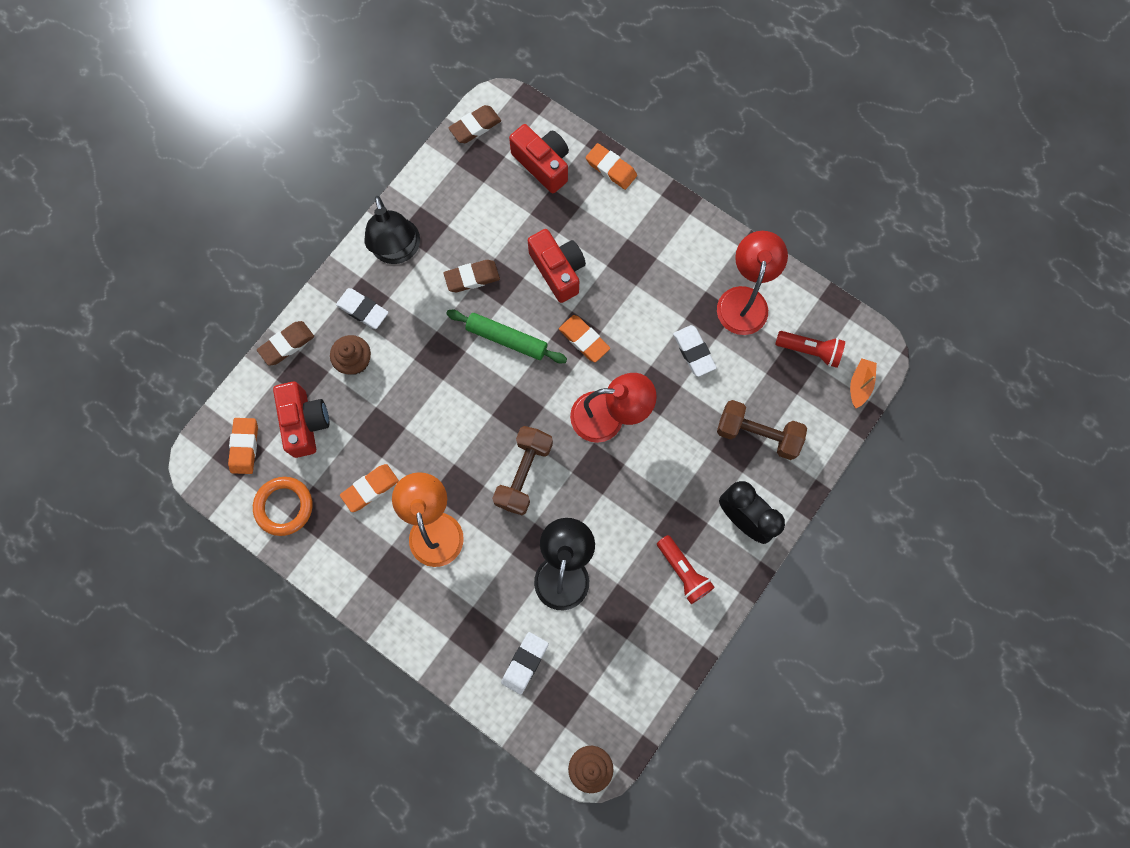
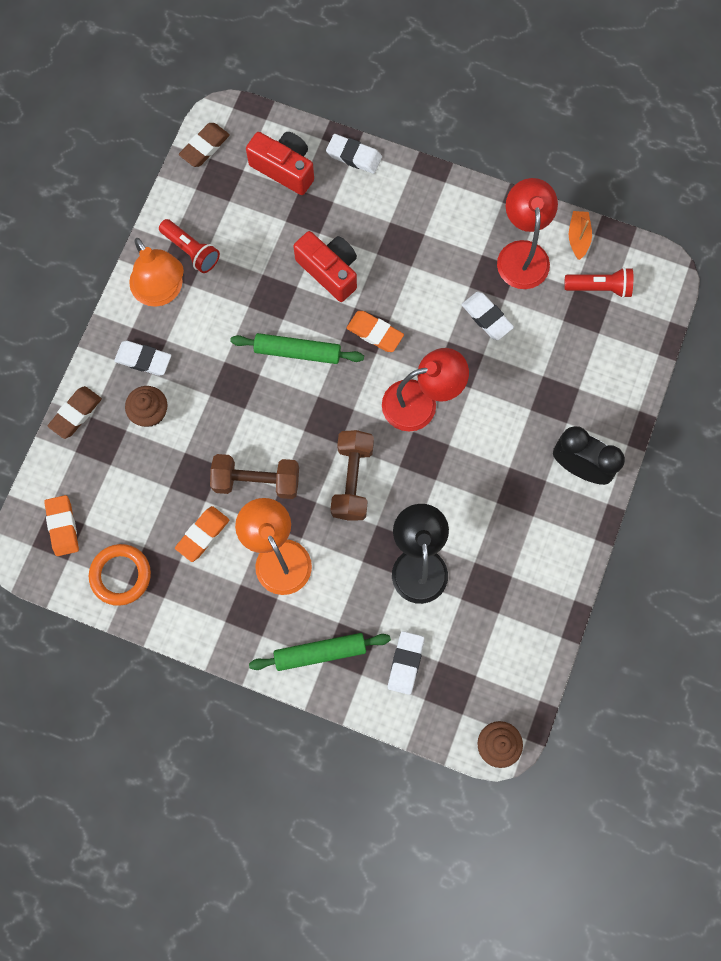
camera: 15 degrees left, 0 degrees up
(305, 423) = (117, 487): red camera -> none
(398, 251) = (162, 292): black lamp -> orange lamp
(447, 630) = (320, 652): none -> green rolling pin
(472, 277) = (245, 299): brown eraser -> none
(611, 168) = (354, 156): orange eraser -> white eraser
(683, 571) = (535, 533): red flashlight -> red flashlight (191, 250)
(757, 434) = (571, 381): brown dumbbell -> brown dumbbell (256, 481)
(859, 385) = (657, 308): orange boat -> orange boat (578, 237)

